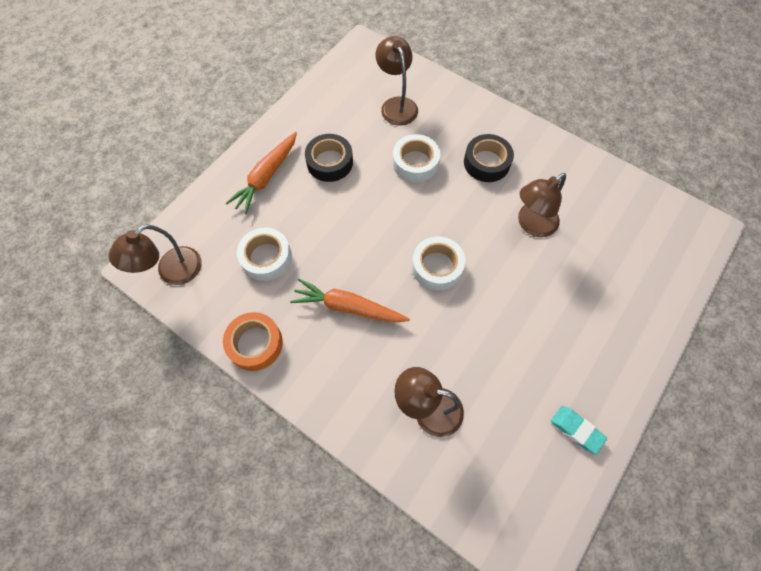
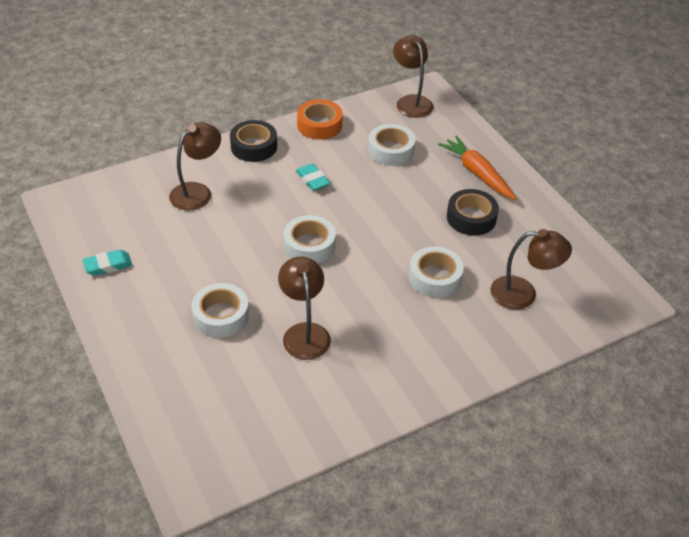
camera: 115 degrees right, 20 degrees down
(348, 307) = (312, 180): orange carrot -> turquoise eraser
(486, 162) = (402, 334): black tape -> black tape (254, 146)
(559, 293) = (221, 316): none -> white tape

